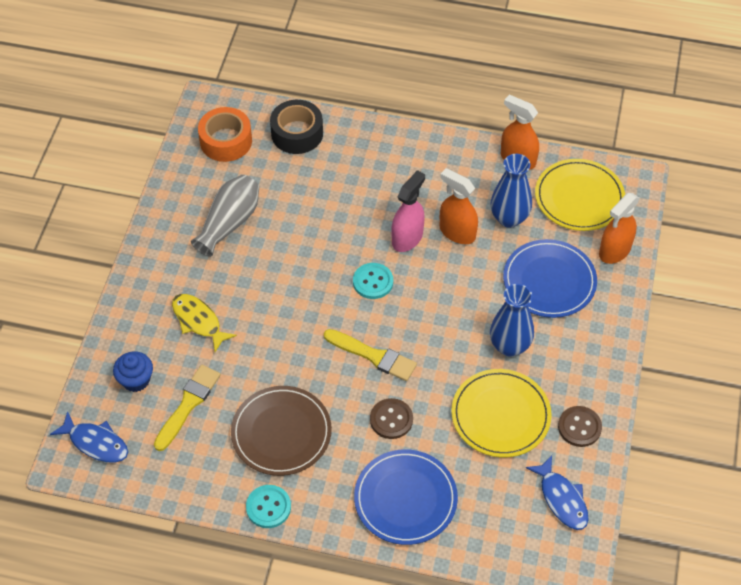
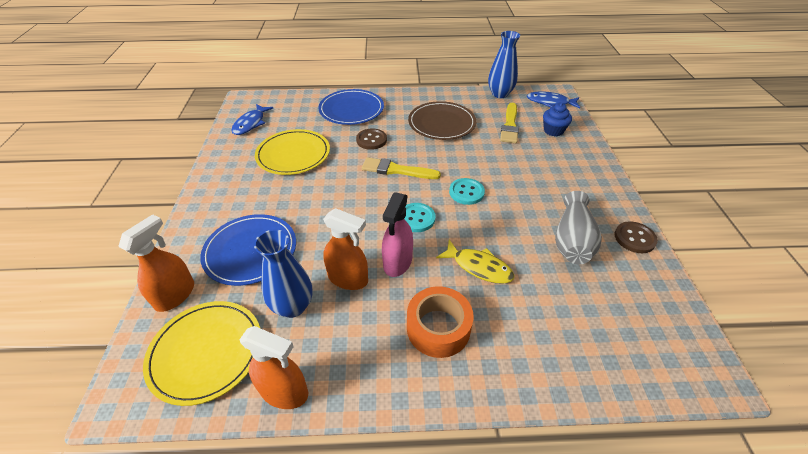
camera: 165 degrees right, 10 degrees down
(198, 321) = (539, 167): yellow fish -> yellow fish (479, 267)
(226, 141) = (646, 328): orange tape -> orange tape (438, 328)
(268, 507) = (431, 95): turquoise button -> turquoise button (466, 192)
(297, 133) = (575, 360): black tape -> none
(509, 346) = (288, 195): blue vase -> blue vase (500, 94)
(562, 499) = (251, 124): blue fish -> blue fish turned 120 degrees counterclockwise
(579, 427) = (234, 157): brown button -> brown button (634, 238)

